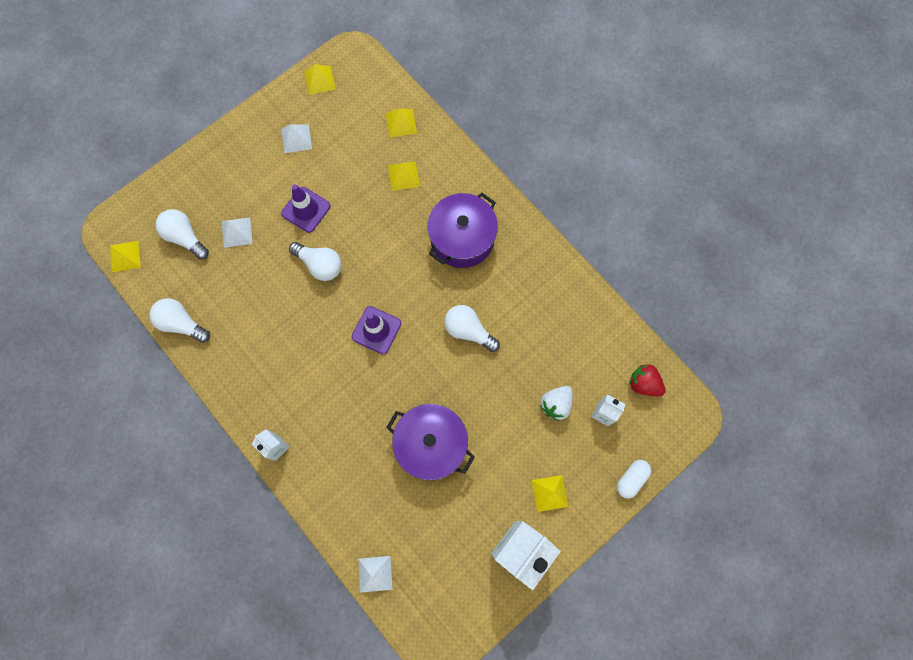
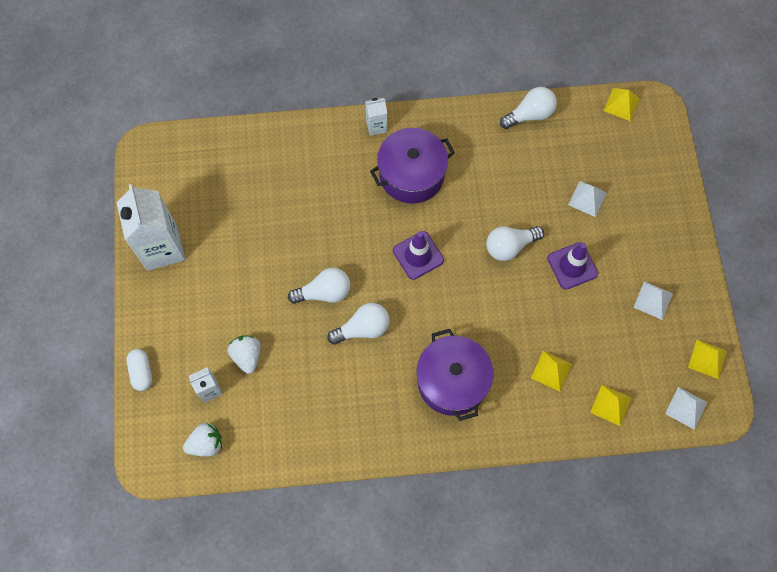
camera: 125 degrees right, 5 degrees down
(185, 237) = (609, 157): white light bulb -> white light bulb (324, 292)
(375, 574) = (229, 138): white pyramid -> white pyramid (686, 408)
(431, 445) = (291, 237): purple pot -> purple pot (411, 175)
(549, 493) = (183, 300): yellow pyramid -> none
(644, 384) = (206, 444): red strawberry -> white strawberry

